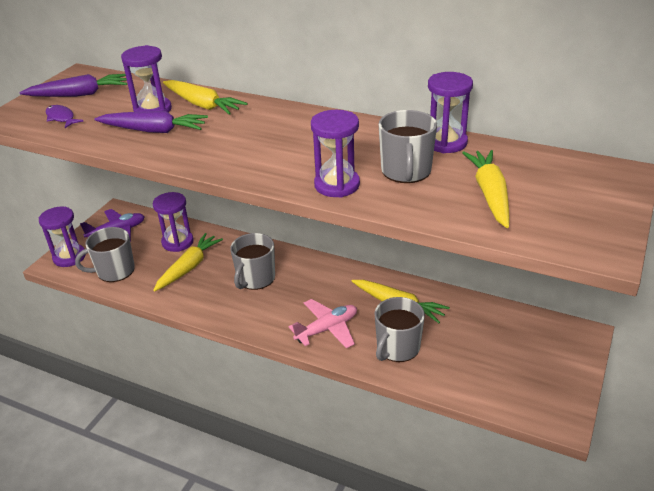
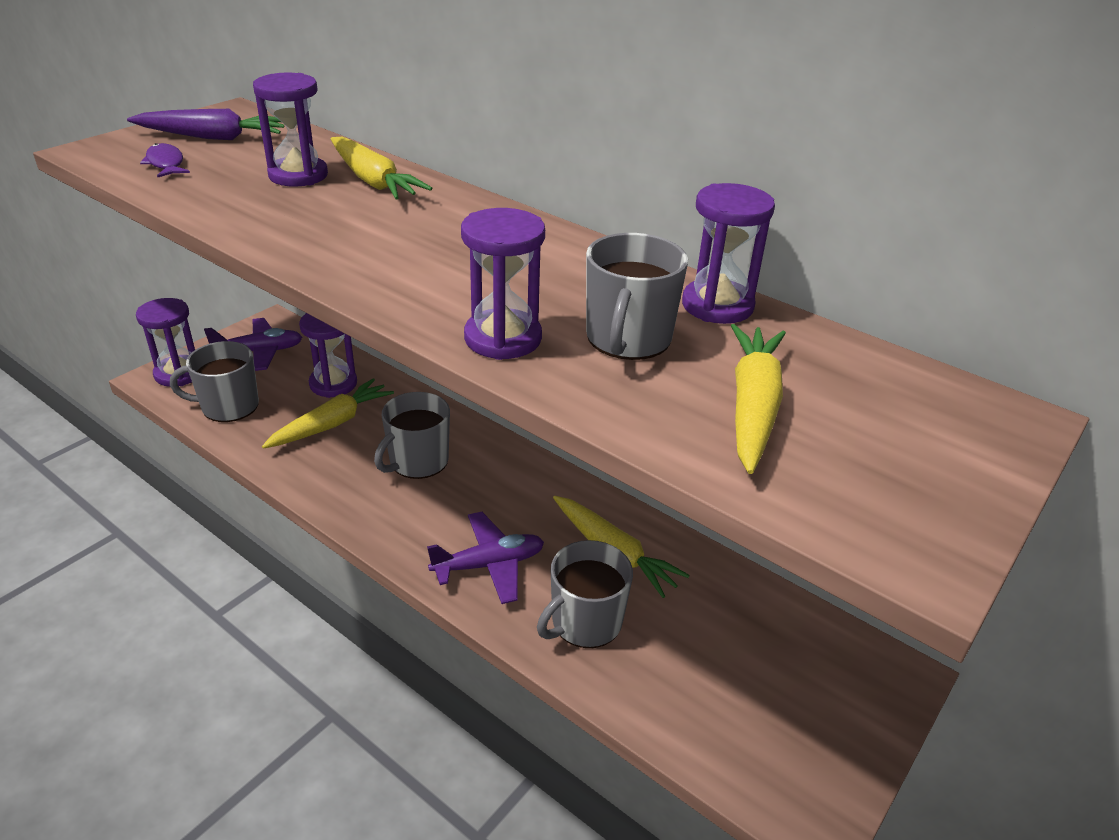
camera: 10 degrees right, 0 degrees up
(154, 130) = (280, 204): purple carrot -> none
(327, 329) = (489, 565): pink plane -> purple plane

